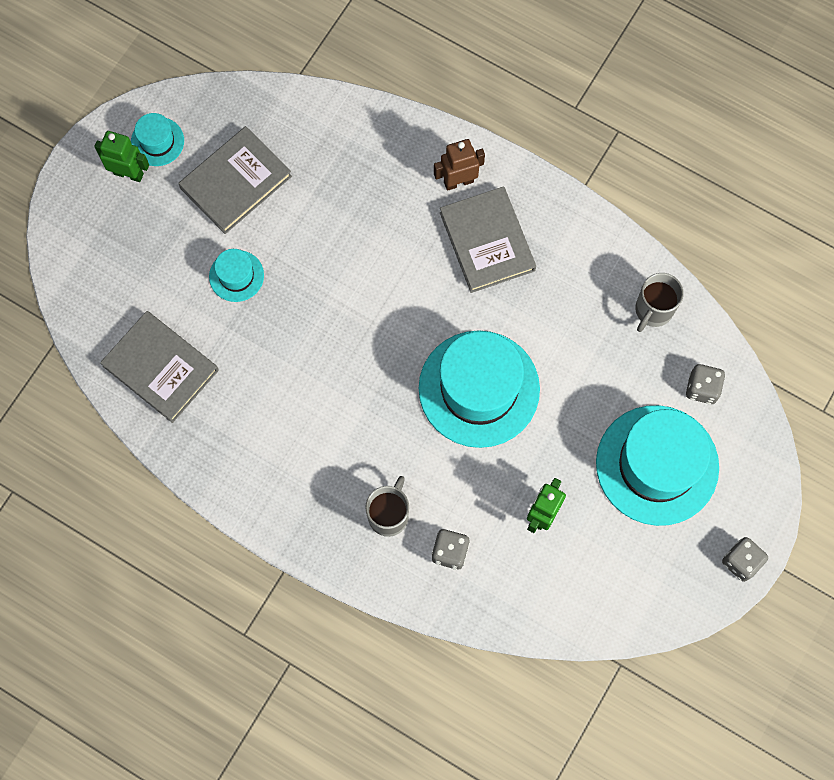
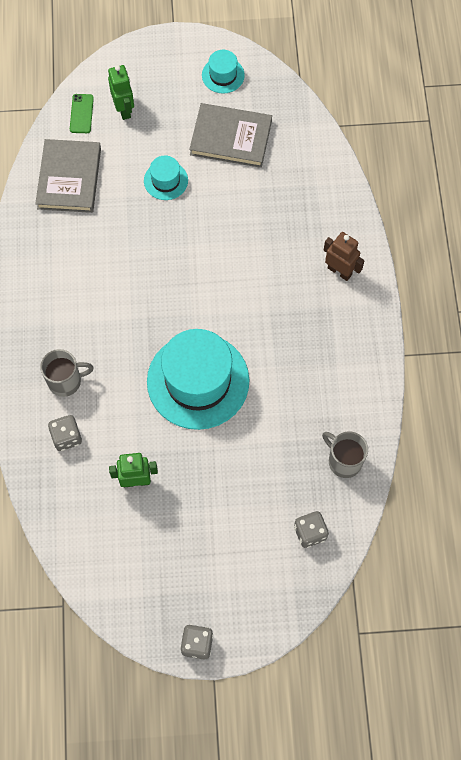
camera: 55 degrees right, 5 degrees down
(93, 307) = (81, 114): none -> green phone
(129, 173) = (188, 74): green robot -> green robot (124, 109)
(487, 241) = (310, 317): grey book -> none
(653, 310) = (344, 461): grey mug -> grey mug turned 45 degrees clockwise
(657, 465) = (228, 537): turquoise hat -> none

